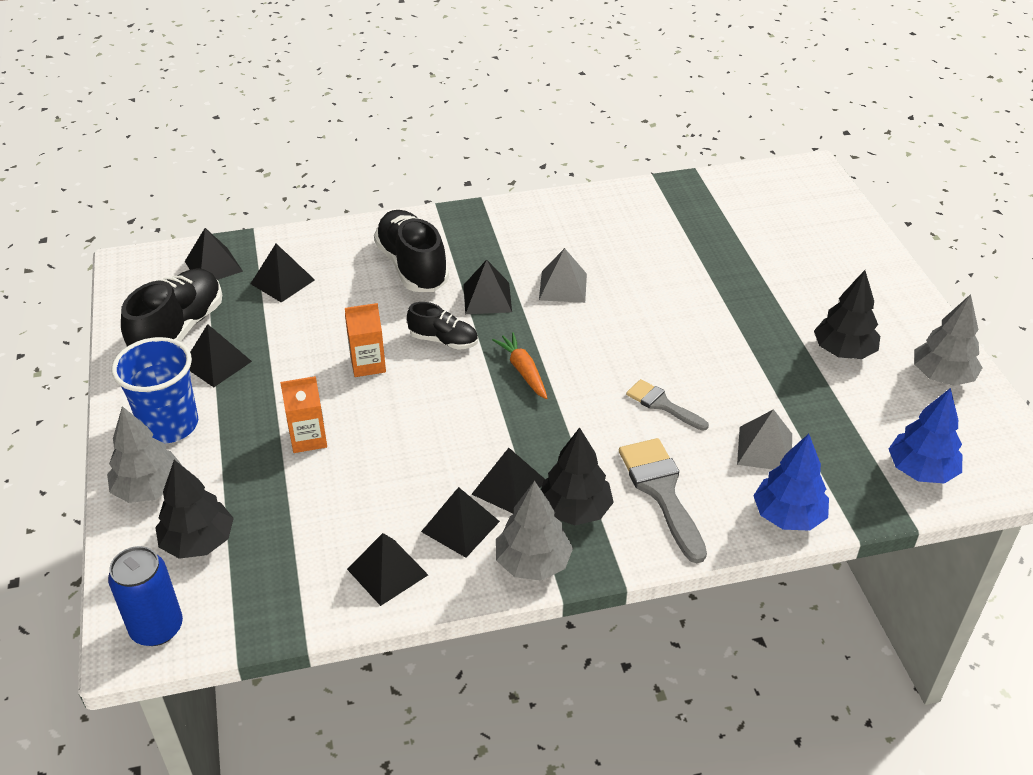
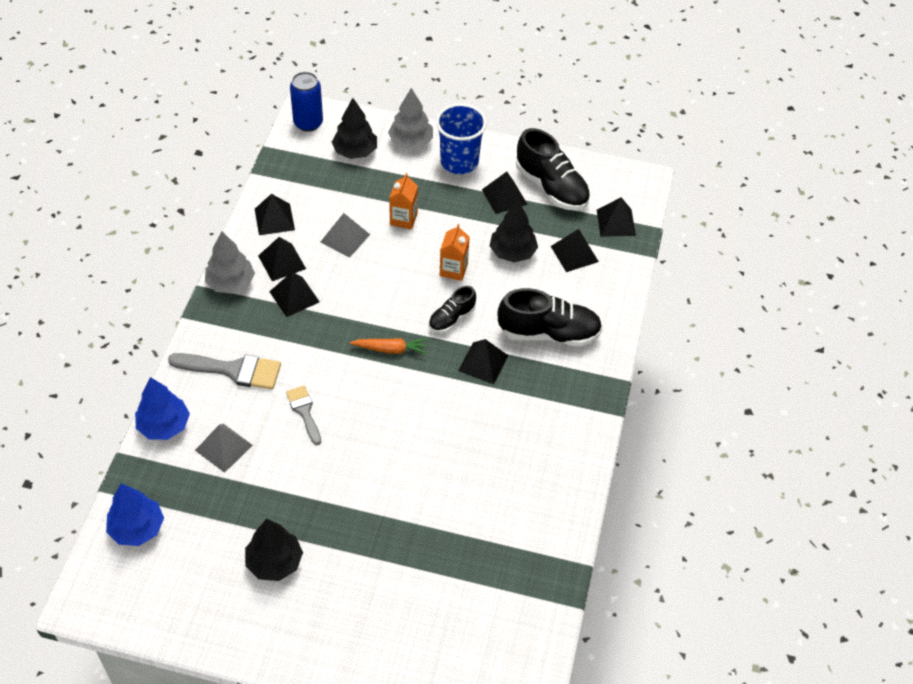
camera: 115 degrees right, 10 degrees up
(563, 286) = (467, 416): grey pyramid -> grey pyramid (345, 238)
(575, 510) = (252, 320): black tree -> black tree (512, 252)
(662, 404) = (304, 412): grey brush -> grey brush turned 90 degrees counterclockwise
(942, 376) = (203, 613): grey tree -> none

